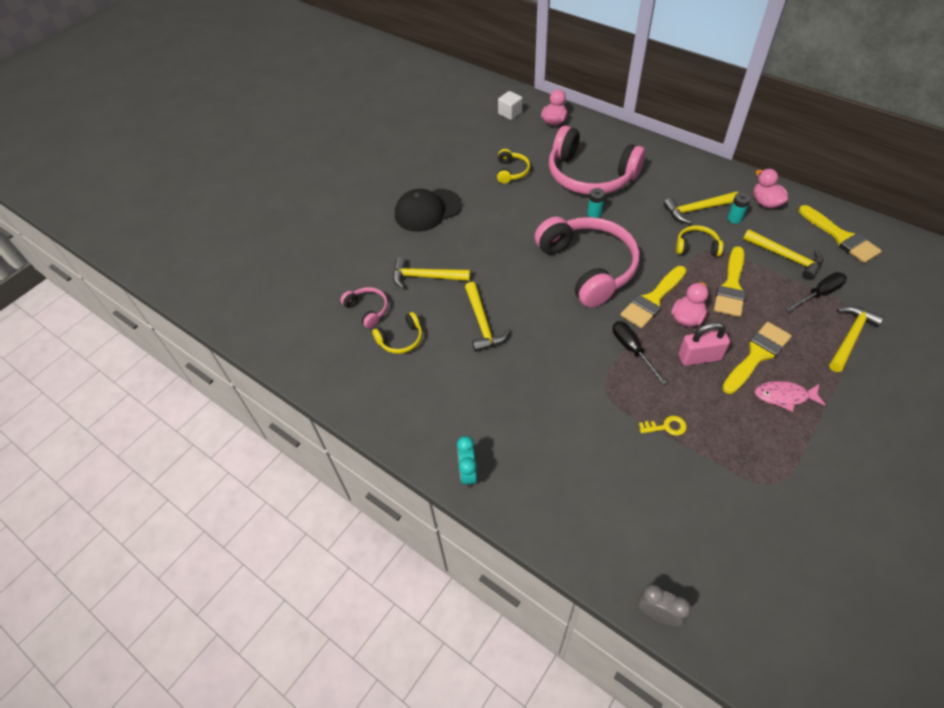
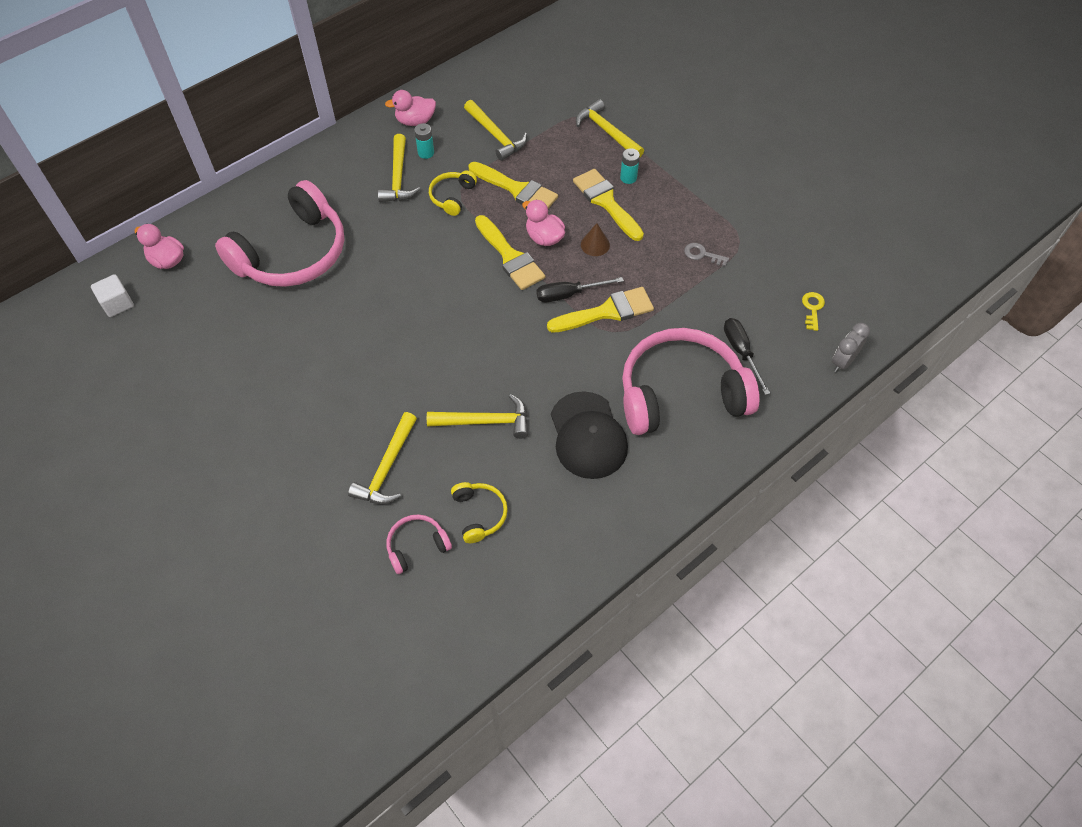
camera: 80 degrees left, 5 degrees up
(427, 210) = (265, 443): black cap -> black cap (588, 435)
(468, 473) = (680, 478): turquoise clock -> none
(511, 171) = (240, 331): yellow headphones -> none
(588, 267) = (441, 298): pink headphones -> pink headphones (681, 393)
(594, 213) = (360, 268): turquoise battery -> turquoise battery (628, 178)
(666, 427) = (666, 296): yellow key -> yellow key (812, 308)
(699, 357) = (595, 244): pink padlock -> brown cone
(736, 449) = (702, 254): none -> grey key
(784, 396) = (656, 201): pink fish -> none
(786, 257) = (496, 135): yellow hammer -> yellow hammer turned 90 degrees clockwise
(819, 294) = (550, 131): black screwdriver -> black screwdriver (741, 352)
(841, 237) = (487, 87): yellow brush -> yellow brush (607, 312)

